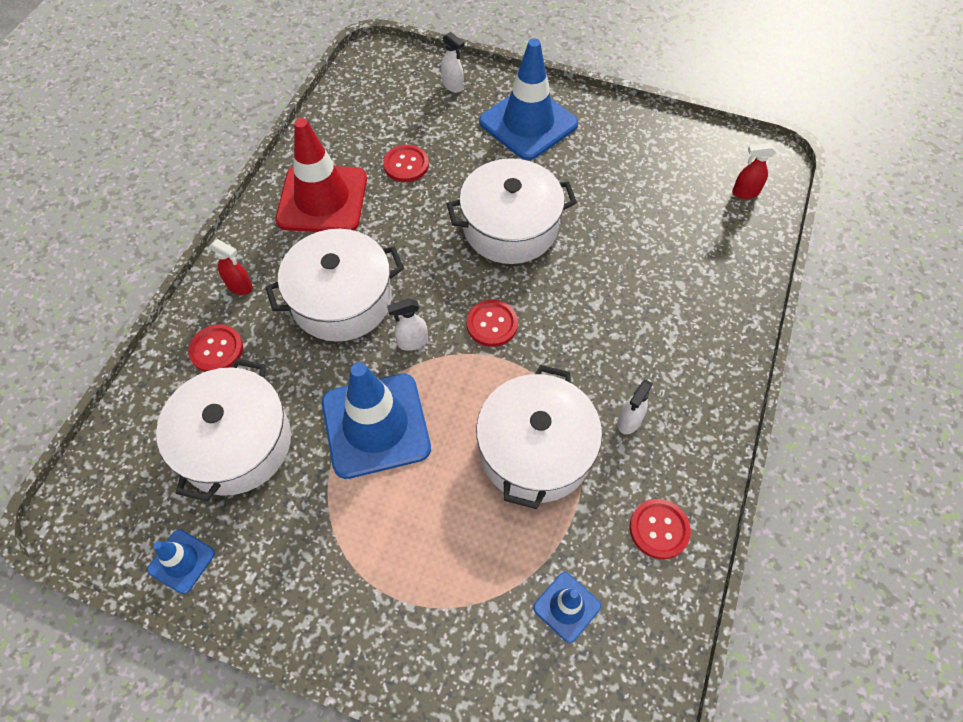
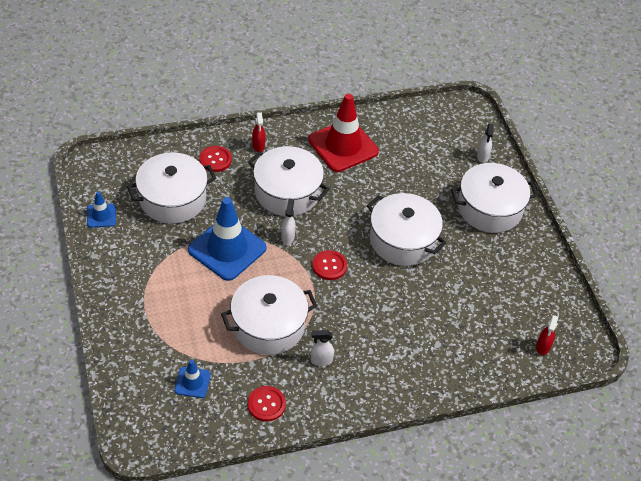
camera: 50 degrees right, 10 degrees down
(406, 165) = (401, 168): red button -> none
(412, 342) = (288, 237): white spray bottle -> white spray bottle turned 60 degrees clockwise
(528, 123) = (489, 208): blue traffic cone -> white pot
(745, 192) = (543, 347): red spray bottle -> red spray bottle turned 120 degrees counterclockwise

